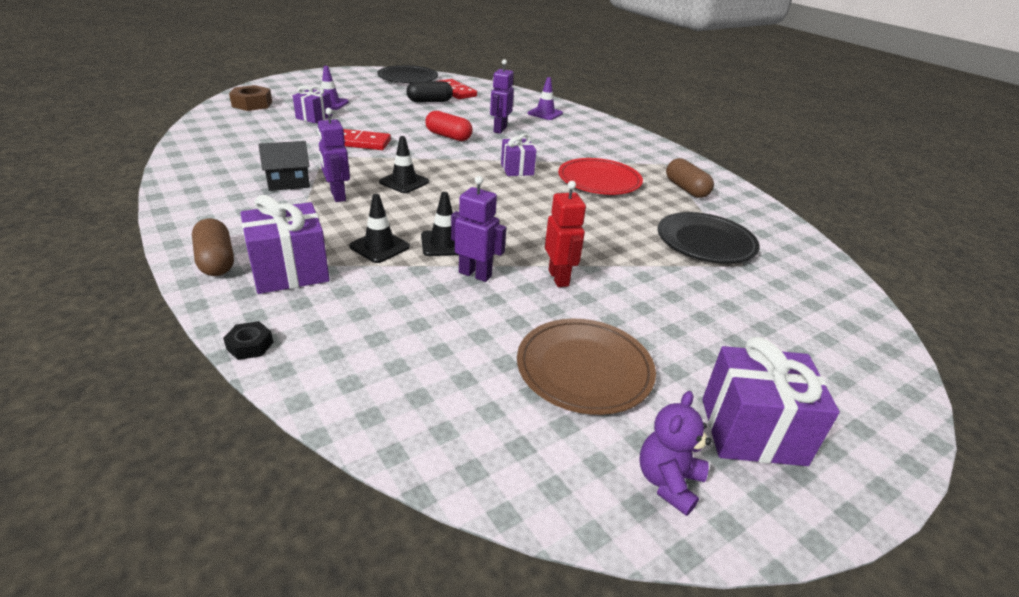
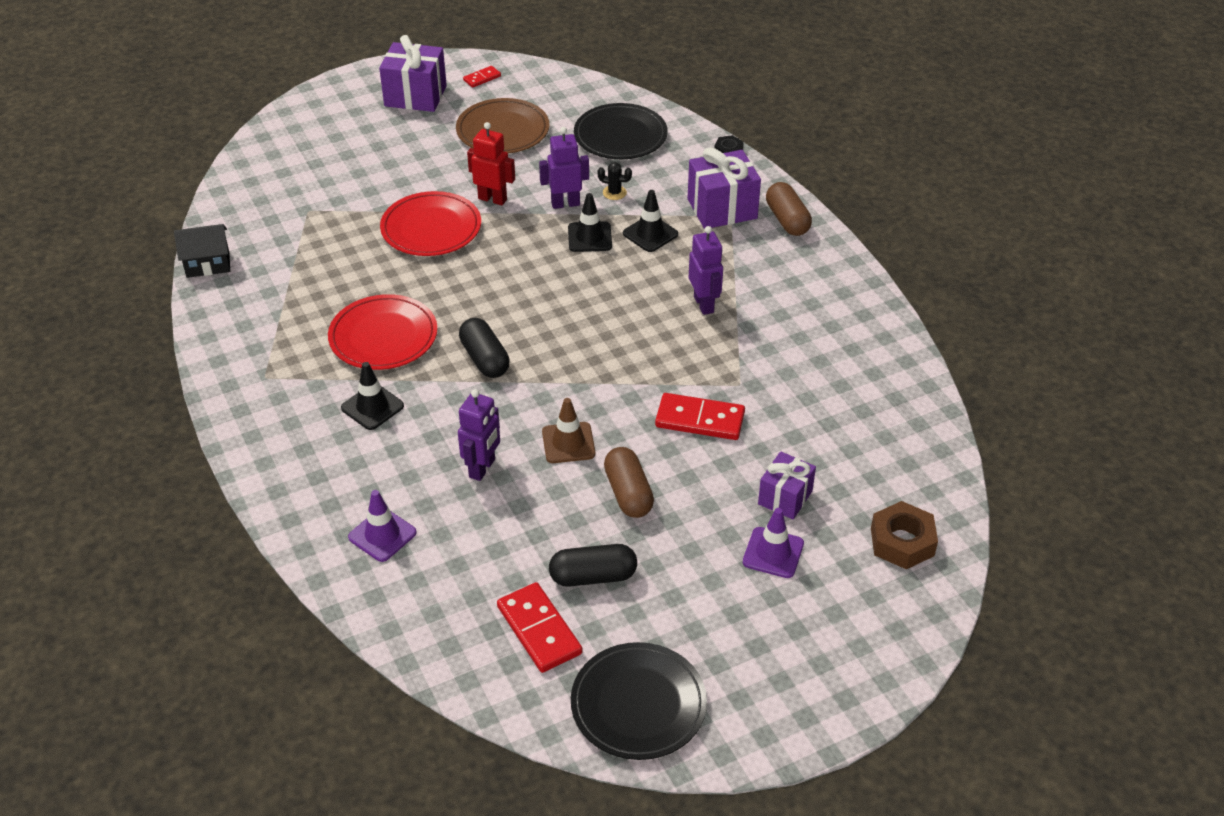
camera: 170 degrees left, 10 degrees up
(289, 183) = (764, 326): black house -> black house (208, 265)
(404, 182) = (631, 330): black traffic cone -> black traffic cone (372, 407)
(418, 287) = (614, 193): none -> black cactus
(448, 136) = (568, 443): red capsule -> brown traffic cone
(475, 274) = (565, 204): purple robot -> purple robot turned 135 degrees clockwise
(517, 169) = (484, 359): purple gift -> black capsule
(559, 278) = (492, 199): red robot -> red robot turned 120 degrees clockwise
(608, 250) = (431, 228): none -> red plate
(668, 482) = (482, 78): purple teddy bear -> red domino
(686, 189) = (277, 321): brown capsule -> brown capsule (628, 493)
(705, 242) = (323, 237): black plate -> black plate (620, 136)

